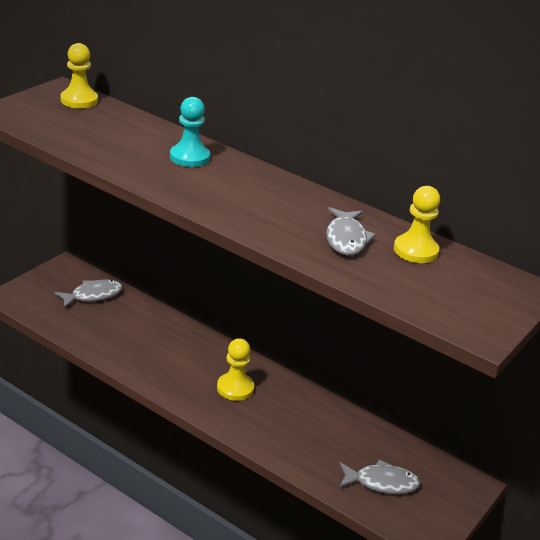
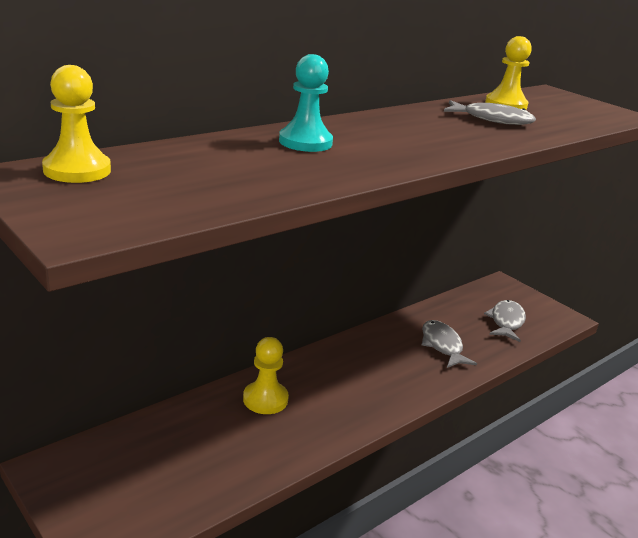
camera: 75 degrees left, 5 degrees down
(93, 295) = (143, 451): grey fish -> grey fish (442, 345)
(235, 388) = (370, 370): yellow pawn -> yellow pawn (265, 399)

